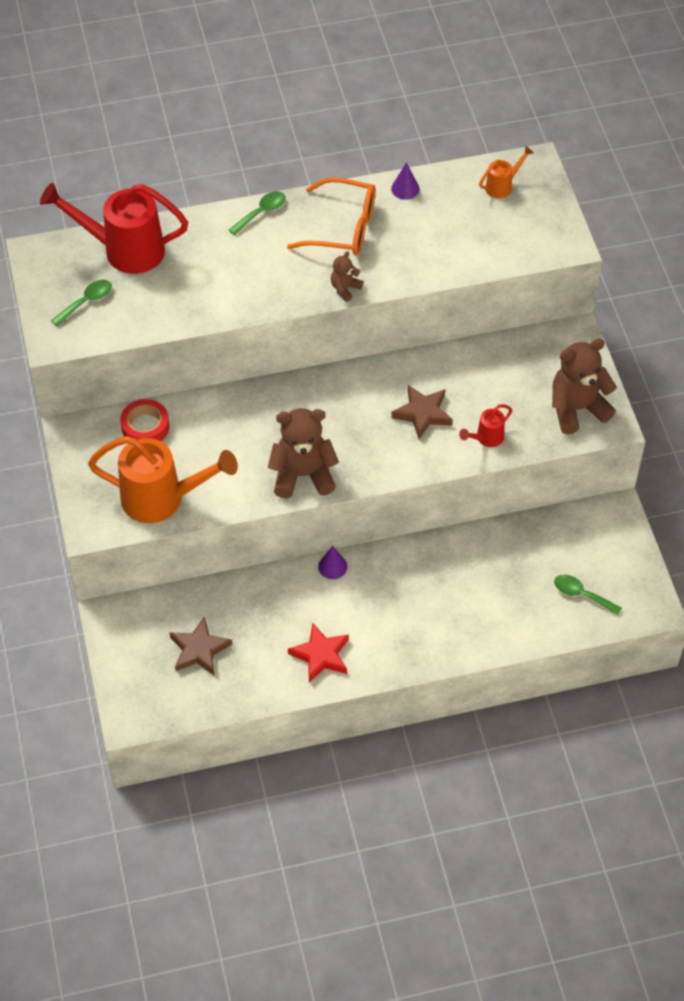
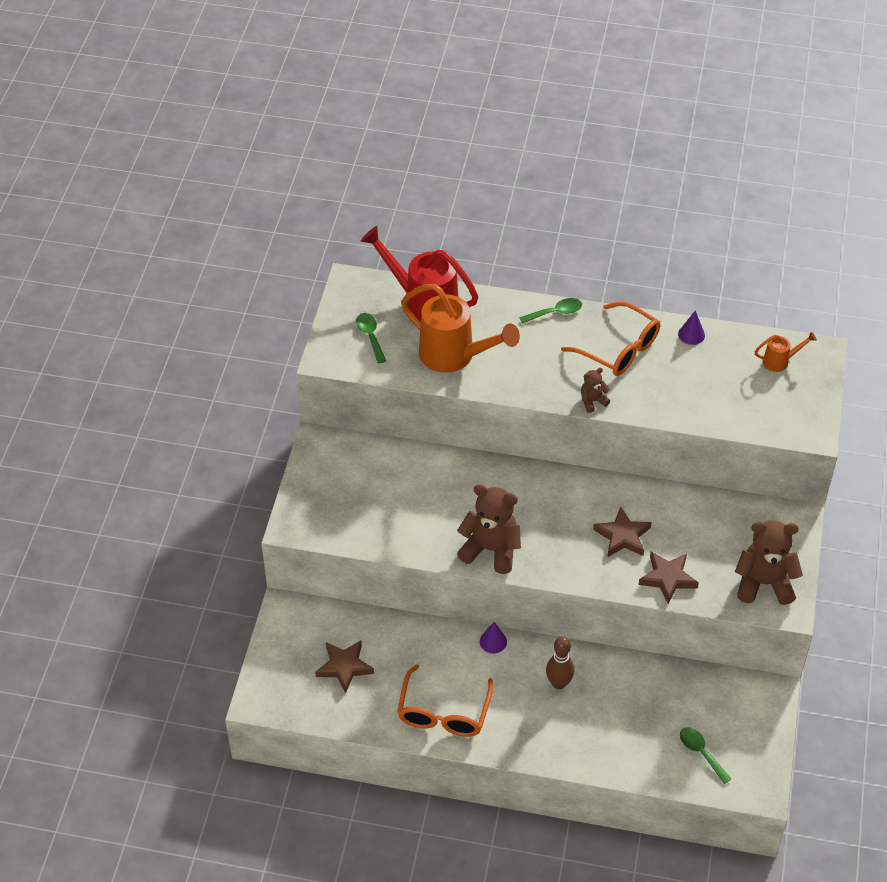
camera: 25 degrees right, 5 degrees down
(86, 302) = (370, 336): green spoon -> green spoon turned 90 degrees counterclockwise
(145, 427) = (381, 460): red tape -> none
(162, 499) = (363, 525): orange watering can -> orange watering can (454, 356)
(321, 655) = (443, 712): red star -> orange glasses
(416, 582) = (558, 683): none -> brown bowling pin
(486, 438) = (668, 578): red watering can -> brown star

